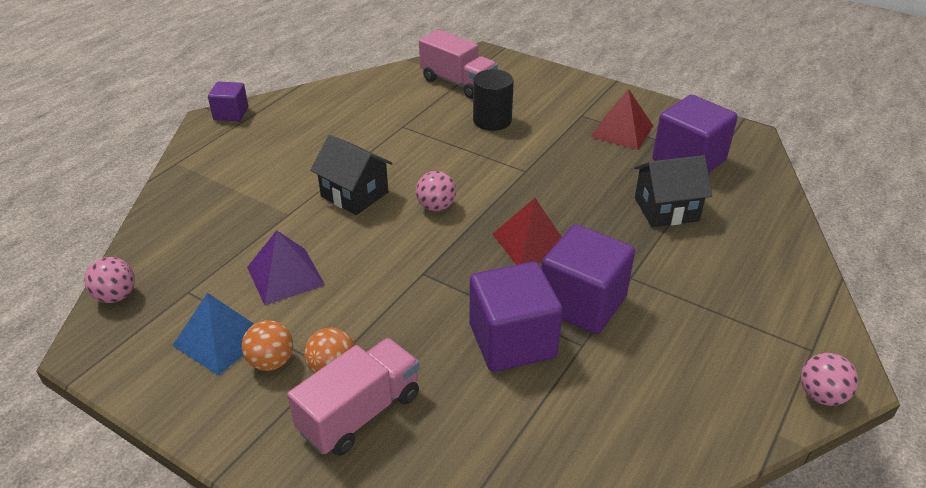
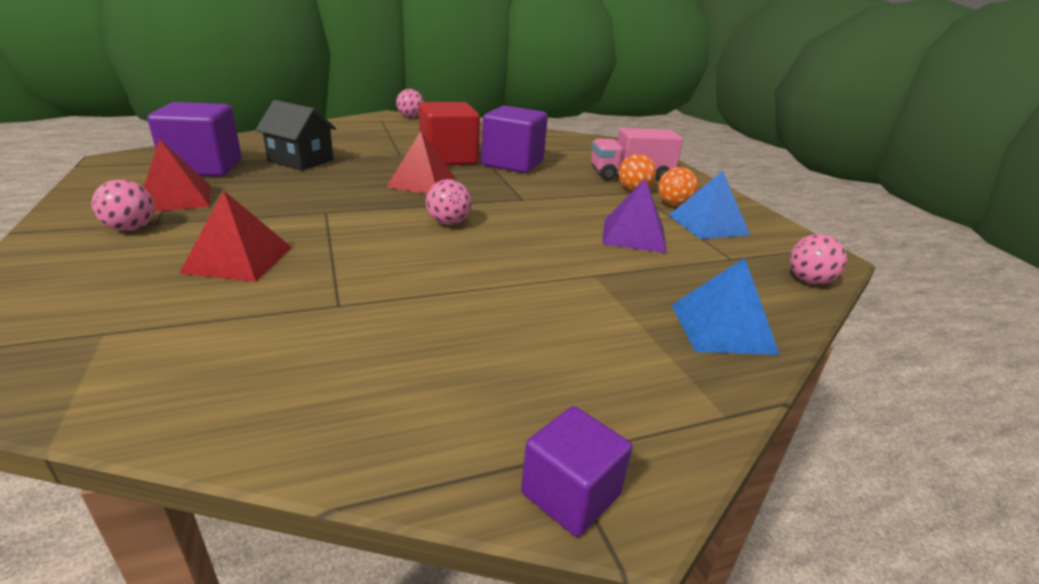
camera: 145 degrees left, 10 degrees down
(185, 211) = (722, 328): none -> blue pyramid
(354, 194) = (507, 261): black house -> none
(458, 83) = (133, 329): pink truck -> none
(492, 120) = (238, 259): black cylinder -> red pyramid
(580, 107) = (131, 228): none -> pink ball
(582, 303) = (448, 158): purple cube -> red cube

